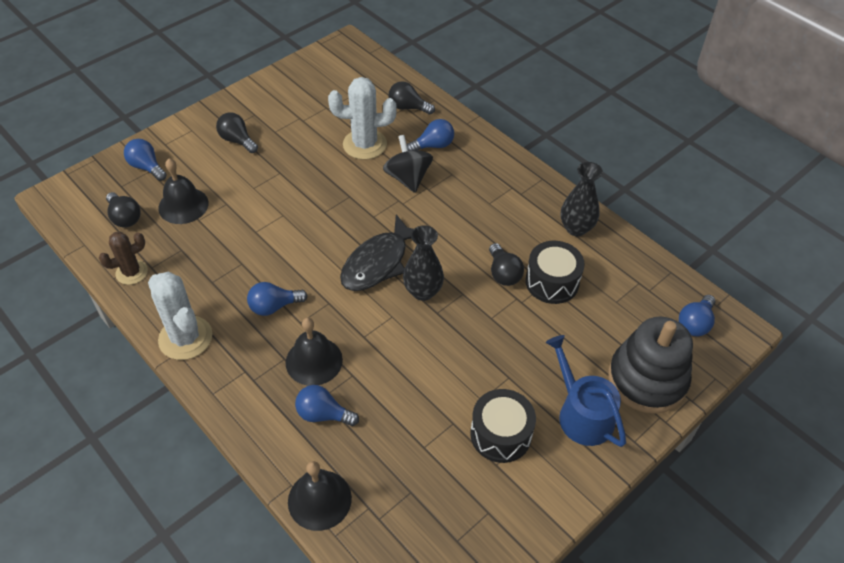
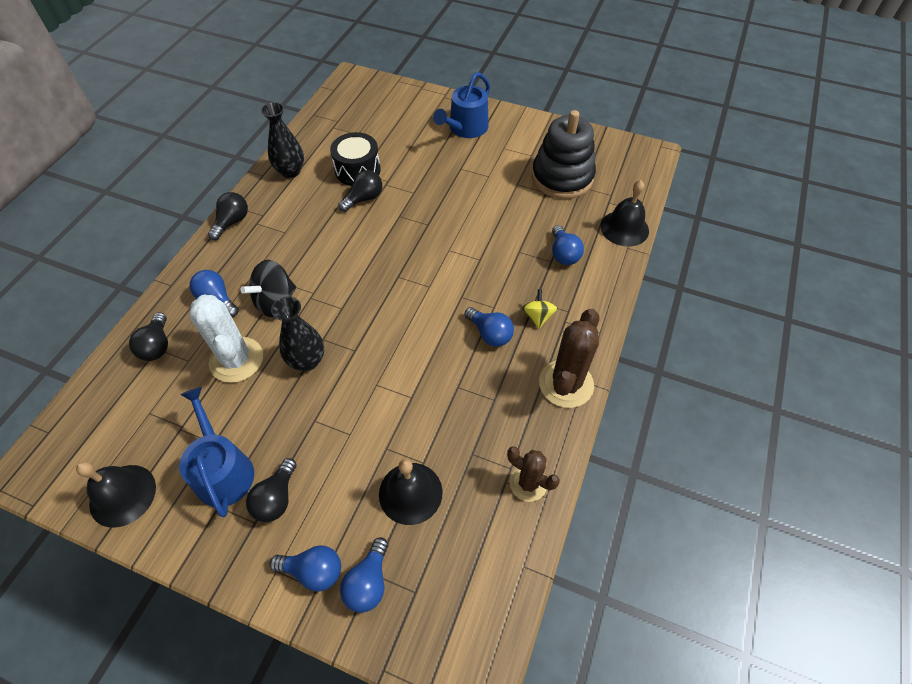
camera: 115 degrees left, 5 degrees up
(125, 217) = (461, 548): black light bulb -> black light bulb (232, 222)
(185, 338) = (566, 384): white cactus -> brown cactus
(265, 351) = (537, 316): none -> yellow spinning top
(278, 121) = (222, 470): none -> blue watering can
(314, 361) = (523, 280): black bell -> black bell (122, 495)
(378, 263) = (397, 281): black fish -> none
(423, 291) = (411, 240): black vase -> black vase (307, 361)
(500, 434) = (508, 159): black drum -> none
(647, 379) = (418, 107): black stacking toy -> black stacking toy (562, 177)
(695, 323) = (356, 96): blue light bulb -> blue light bulb (313, 571)

